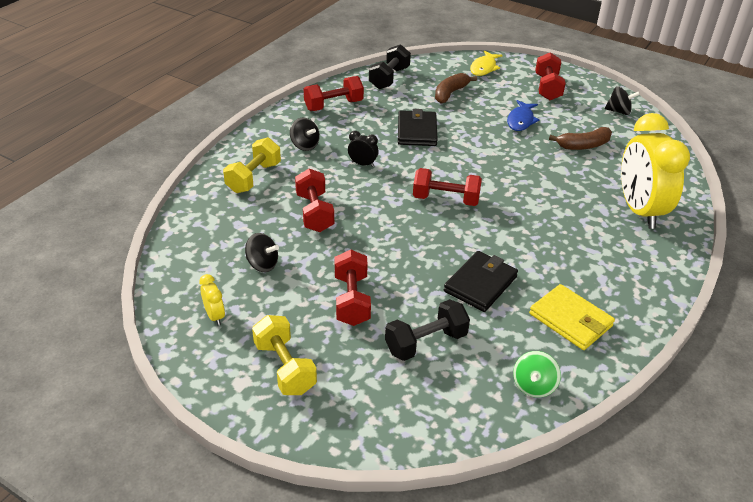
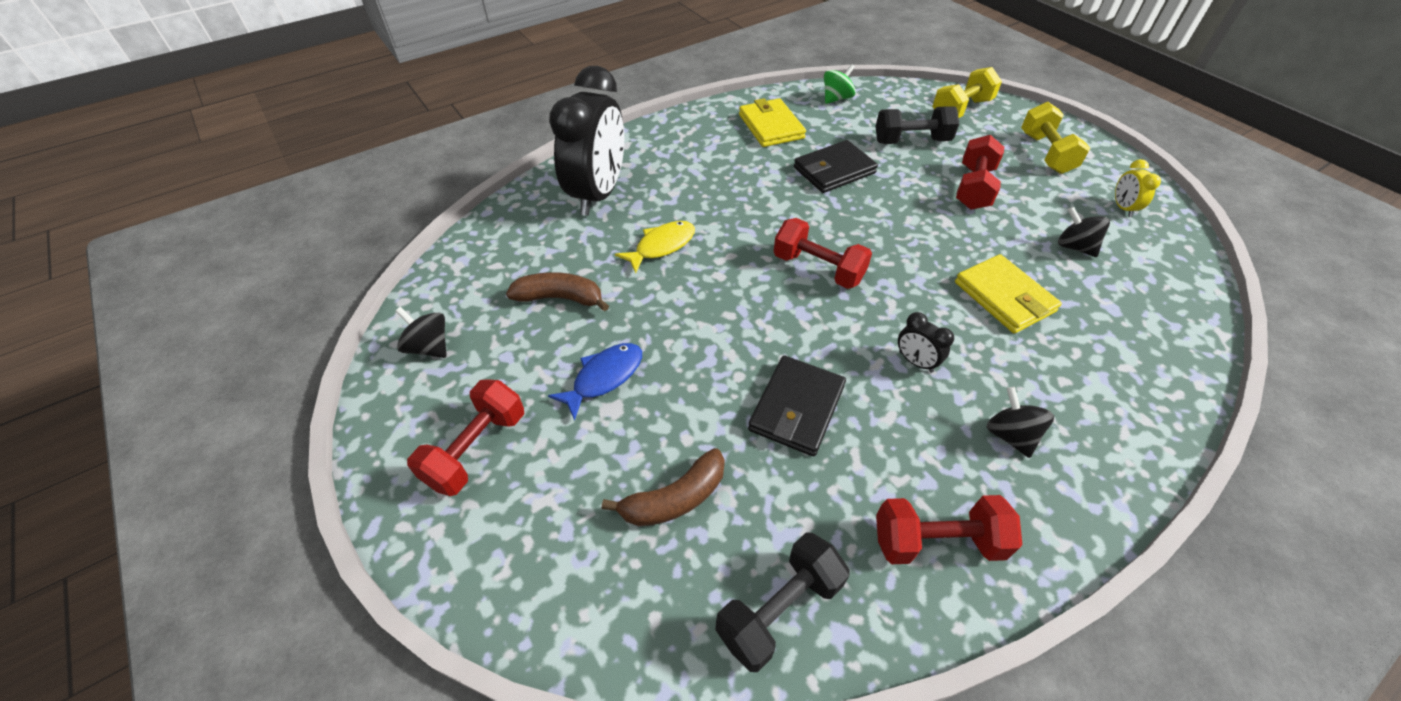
camera: 155 degrees left, 10 degrees up
(253, 177) = (1100, 385): yellow dumbbell -> yellow dumbbell (961, 109)
(314, 213) = (1004, 297): red dumbbell -> yellow wallet
(484, 68) = (539, 571): yellow fish -> yellow fish (661, 246)
(639, 210) = (598, 194): yellow clock -> black clock

